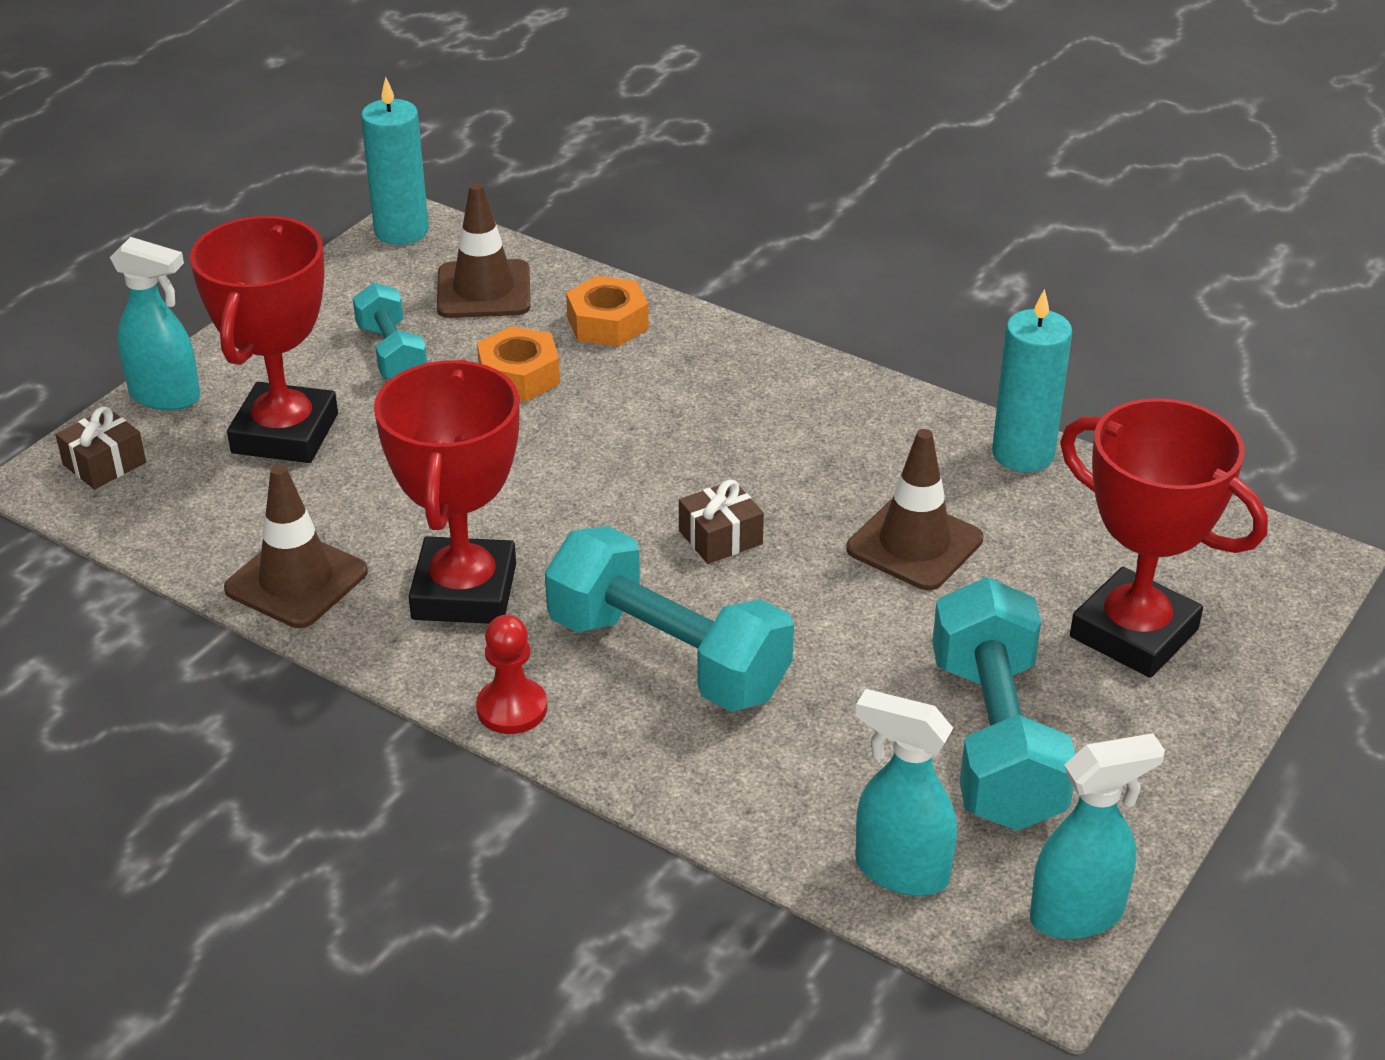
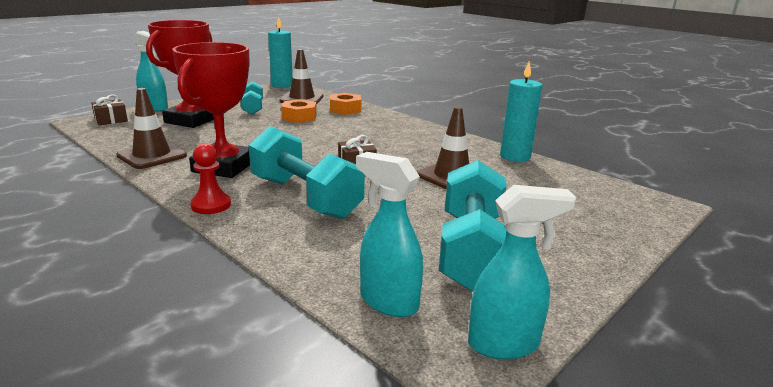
camera: 10 degrees right, 15 degrees down
(1134, 633) = (563, 218): red trophy -> none

